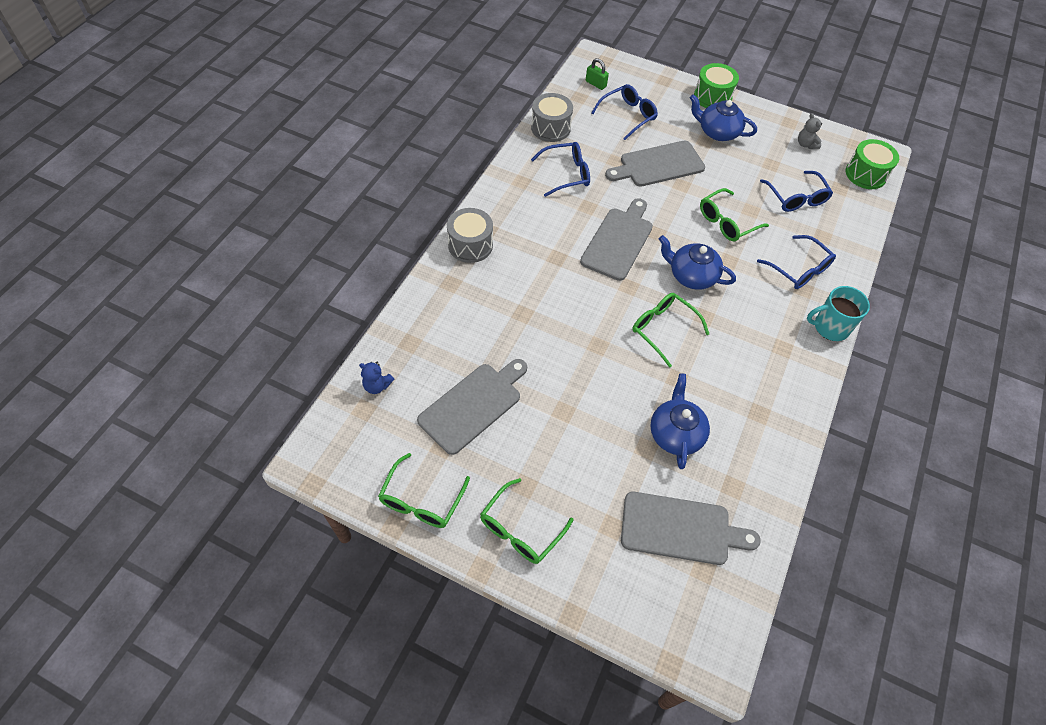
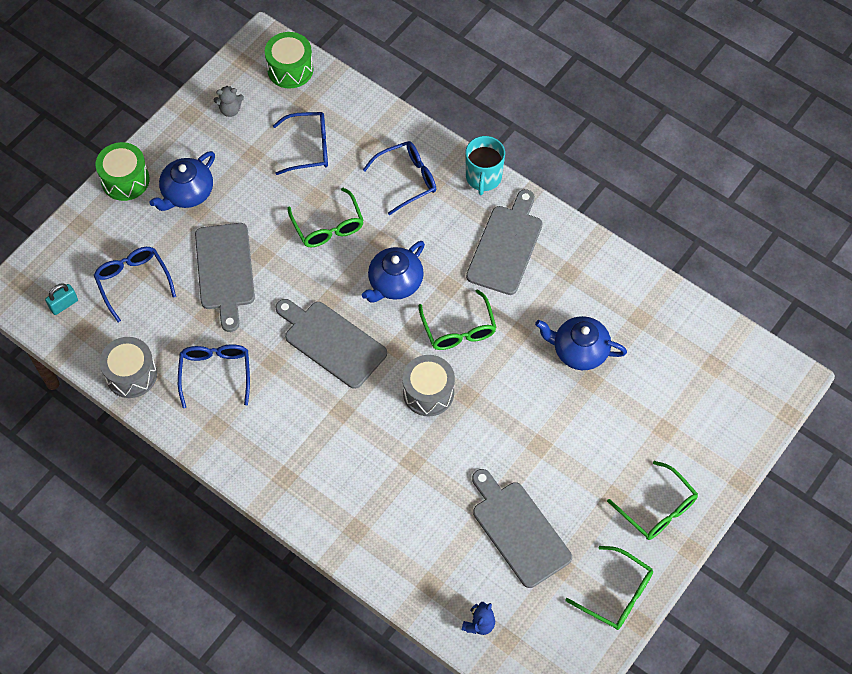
camera: 75 degrees left, 5 degrees up
(470, 245) = (304, 500): grey drum -> grey drum (428, 392)
(595, 84) = (64, 304): green padlock -> turquoise padlock
(663, 329) = (458, 329): green glasses -> green glasses turned 75 degrees counterclockwise
(680, 529) = (674, 373): grey cutting board -> grey cutting board (506, 246)

